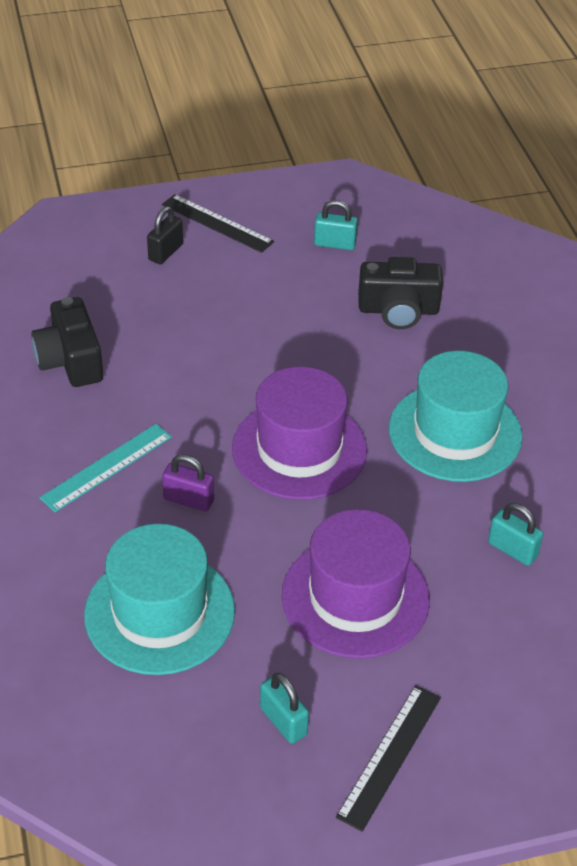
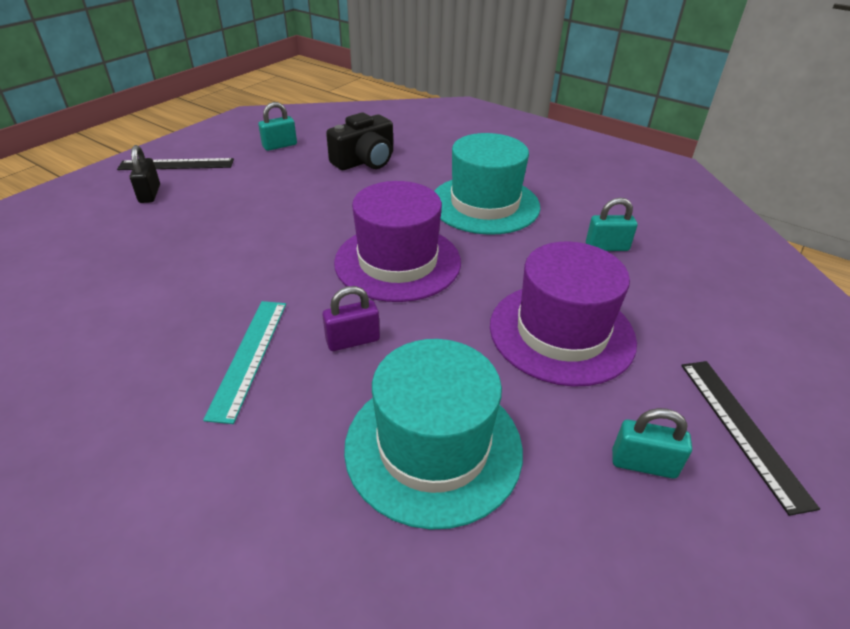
camera: 40 degrees left, 5 degrees down
(70, 360) = (128, 295): black camera -> none

